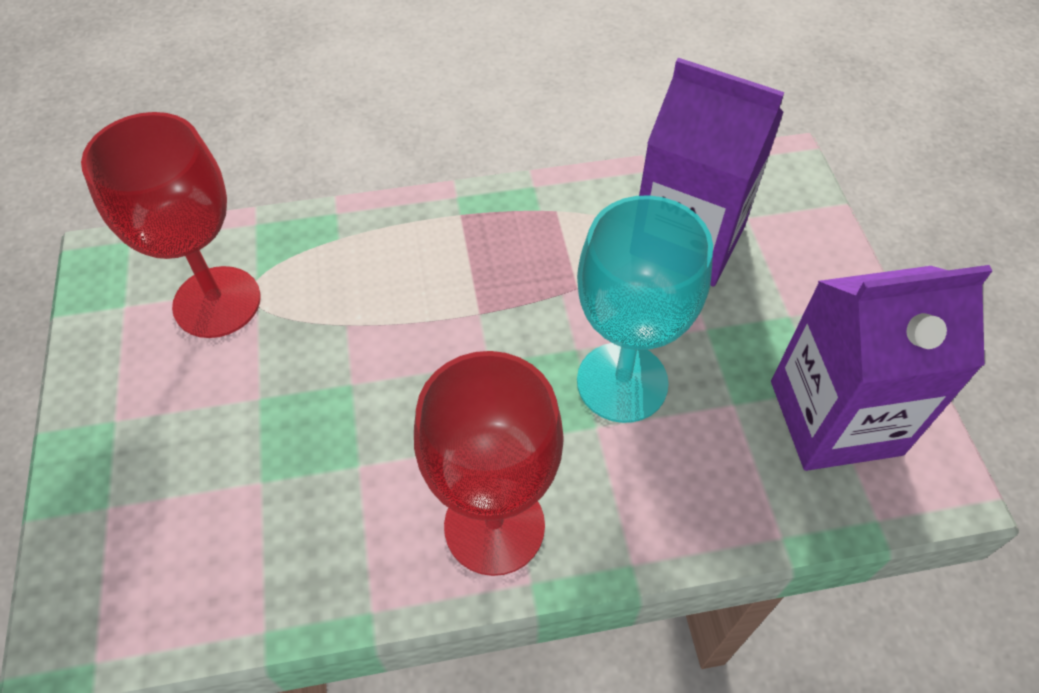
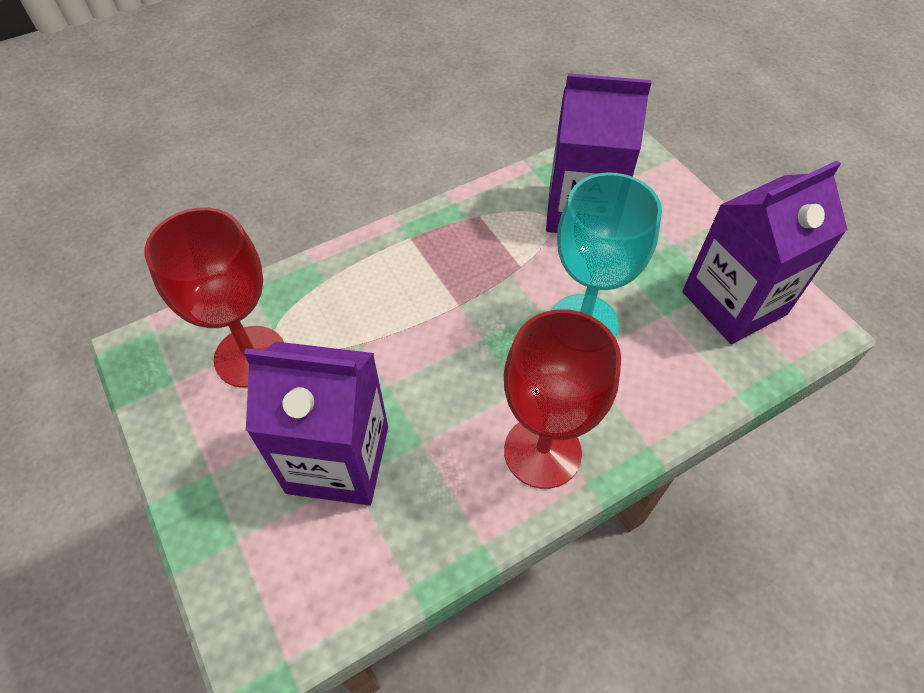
camera: 20 degrees left, 0 degrees up
(255, 453) = (338, 459): none -> purple carton

